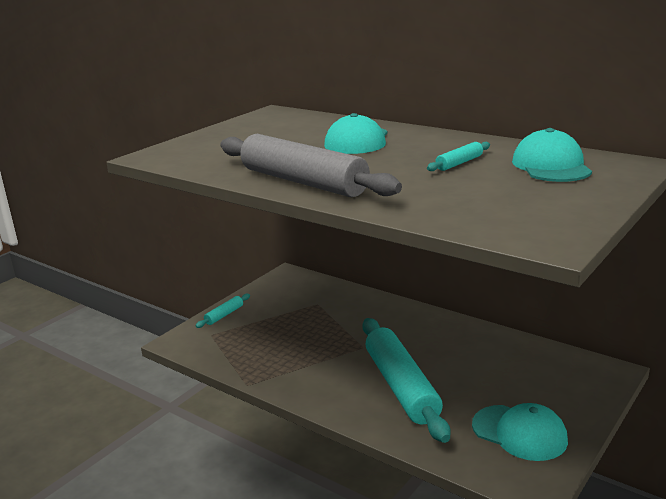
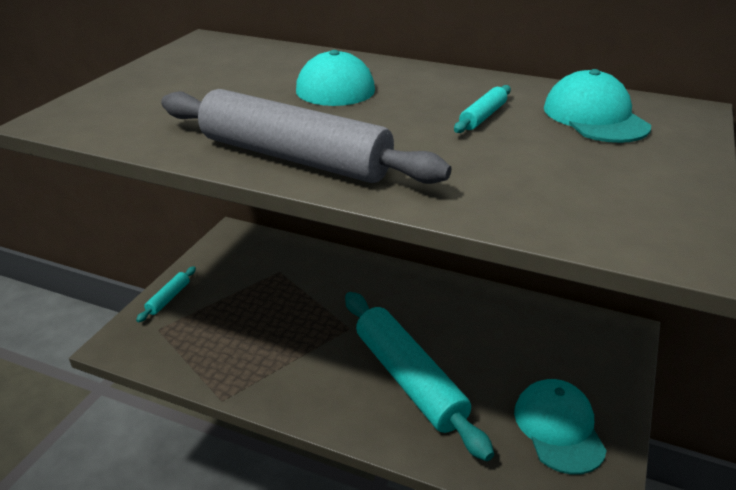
camera: 15 degrees left, 10 degrees up
(519, 433) = (558, 428): turquoise cap -> turquoise cap turned 120 degrees counterclockwise

